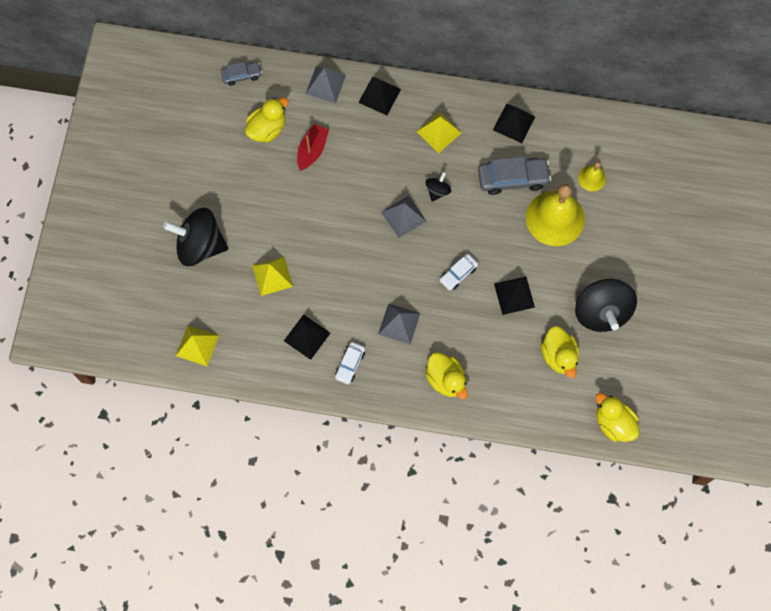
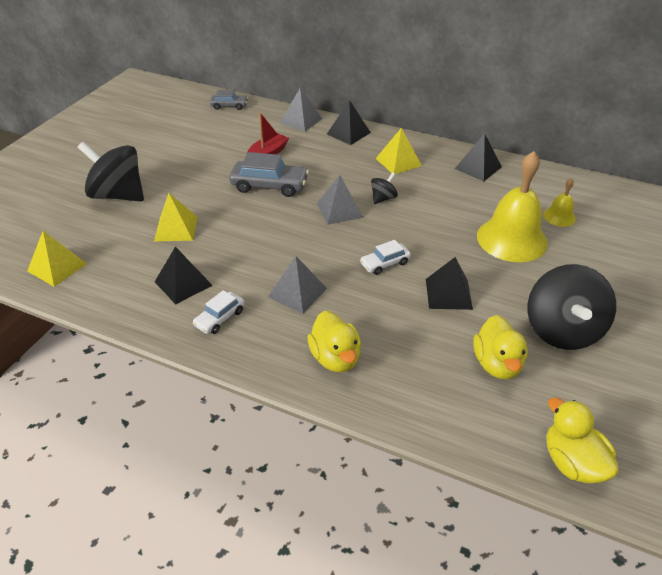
camera: 15 degrees right, 30 degrees down
(267, 129) = (233, 136): yellow duck -> none
(513, 178) = (468, 203): grey car -> grey car (269, 186)

